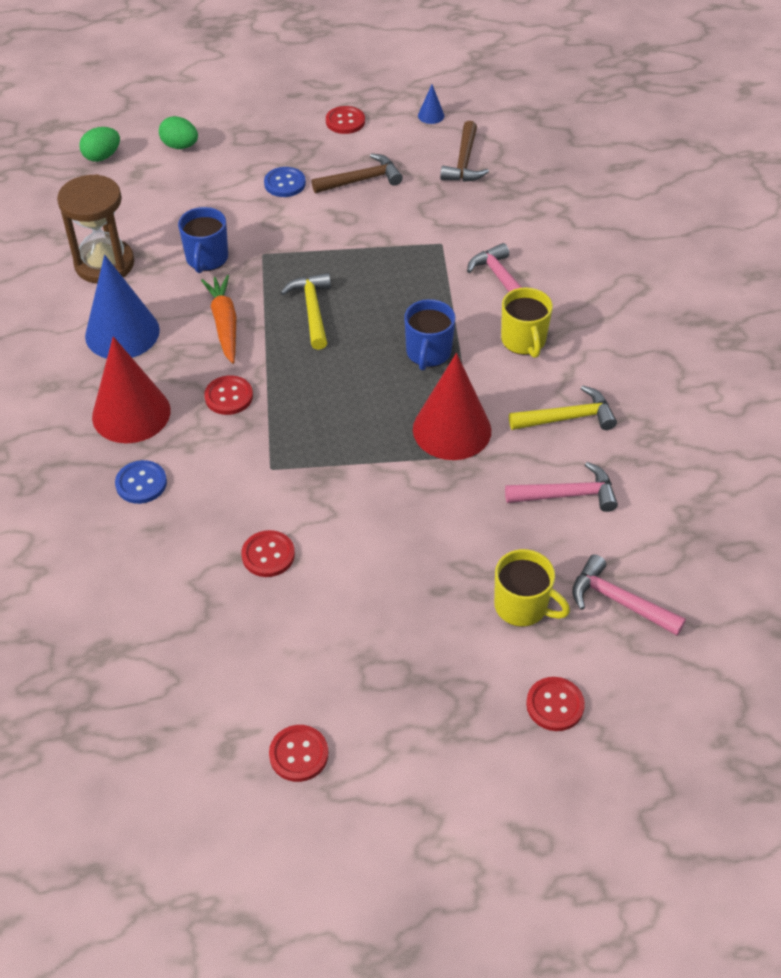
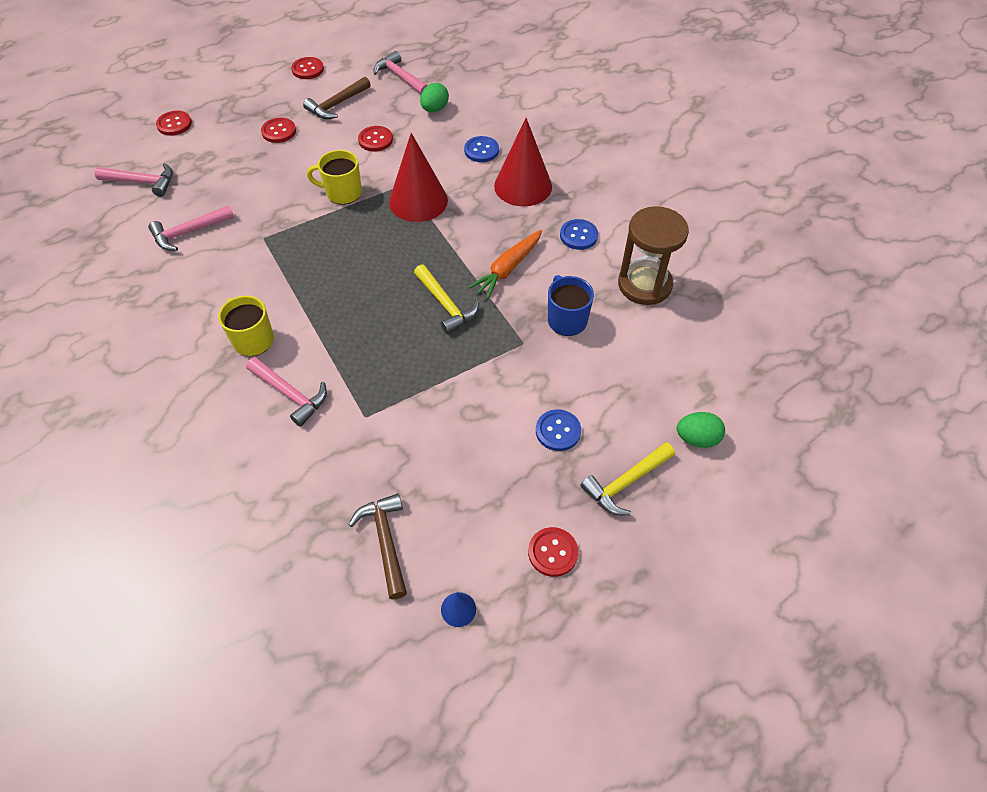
camera: 155 degrees right, 5 degrees up
(102, 156) = (756, 394): green egg -> green egg (434, 109)
(122, 333) = (578, 235): blue cone -> blue button
(161, 671) = (400, 77): none -> pink hammer
(224, 324) = (508, 269): orange carrot -> orange carrot turned 75 degrees clockwise
(229, 396) = (464, 218): red button -> red button (279, 131)
(362, 180) = (484, 467): brown hammer -> brown hammer (337, 105)
(428, 353) = (331, 301): blue mug -> none
(452, 429) = (288, 249): red cone -> red cone (418, 201)
(522, 606) = (205, 162): yellow mug -> yellow mug (342, 193)
(568, 418) = (199, 286): yellow hammer -> yellow hammer (625, 483)

